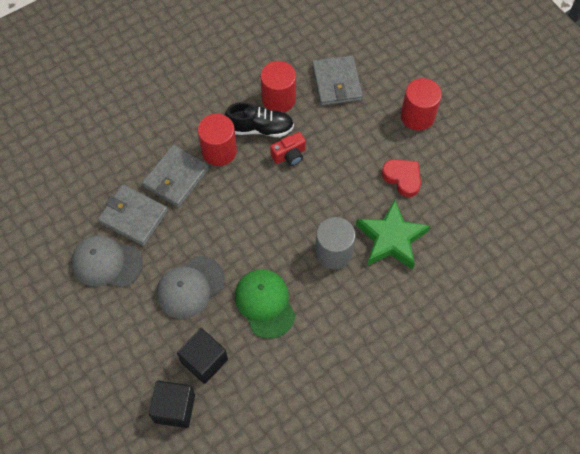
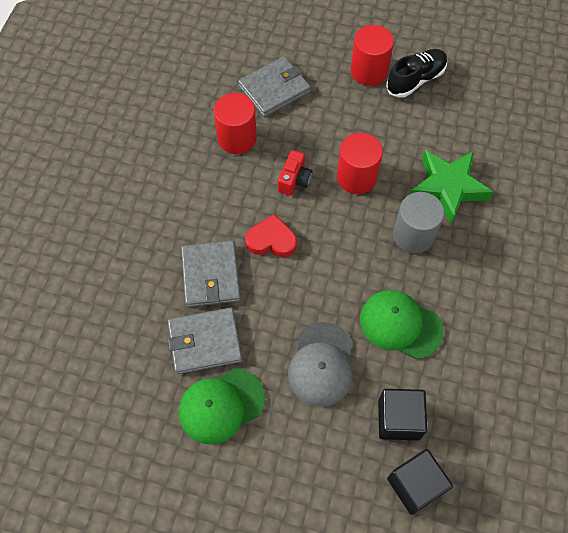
camera: 40 degrees left, 0 degrees up
(106, 263) = (221, 405): grey cap -> green cap
(219, 151) = (227, 222): red cylinder -> red cylinder (356, 177)
(260, 128) = (245, 175): black shoe -> black shoe (415, 80)
(336, 82) = (274, 89): grey wallet -> grey wallet turned 75 degrees counterclockwise
(402, 178) = (407, 131): red heart -> red heart (271, 240)

